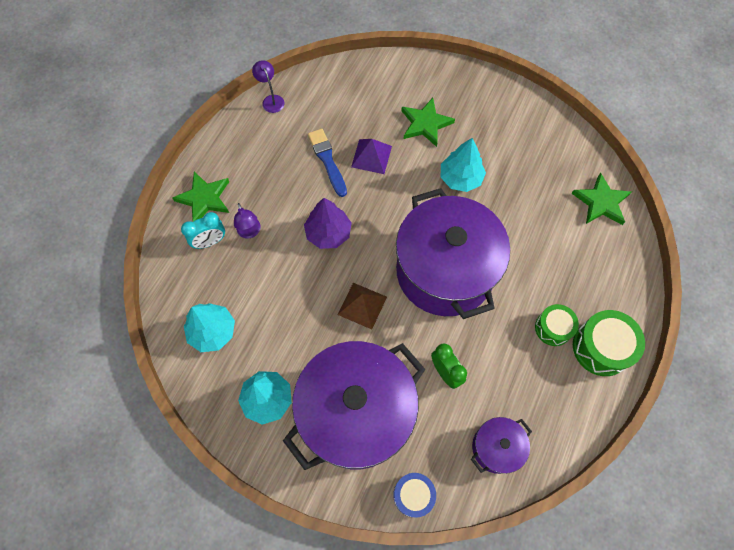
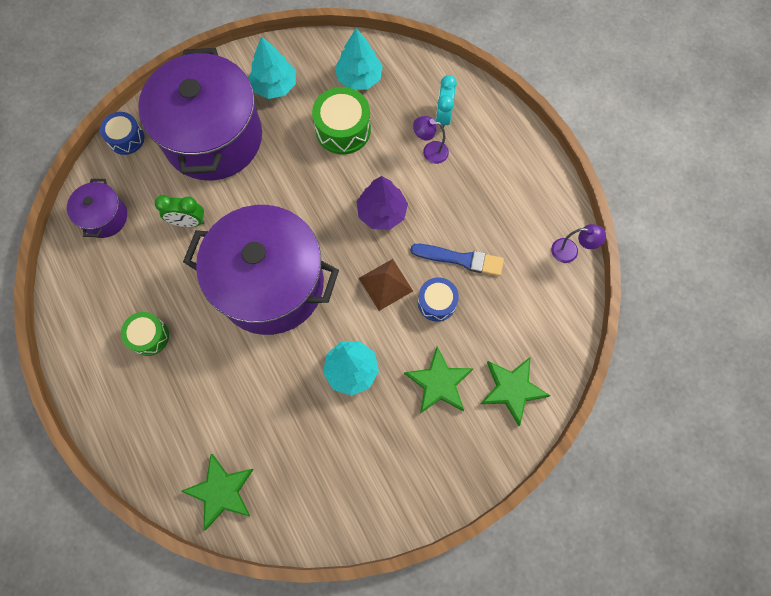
camera: 125 degrees right, 5 degrees up
(204, 198) = (491, 134): green star -> green star (512, 389)
(362, 305) = (294, 197): brown pyramid -> brown pyramid (386, 284)
(371, 156) = (436, 302): purple pyramid -> blue drum
(601, 347) = (100, 364): green drum -> green drum (343, 129)

